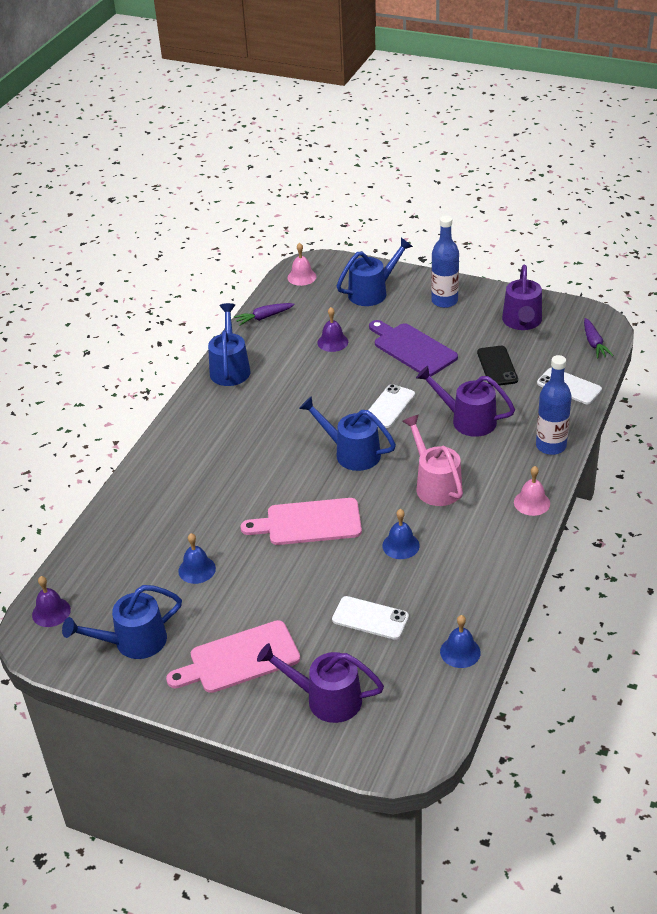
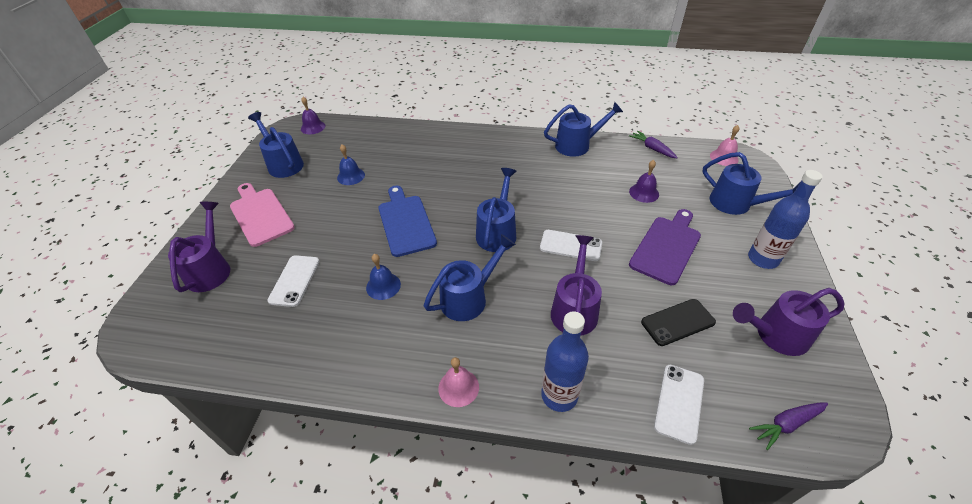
camera: 75 degrees right, 5 degrees up
(309, 522) = (406, 222): pink cutting board -> blue cutting board
(435, 484) = (469, 297): pink watering can -> blue watering can
(460, 652) = (246, 352): blue bell -> none

